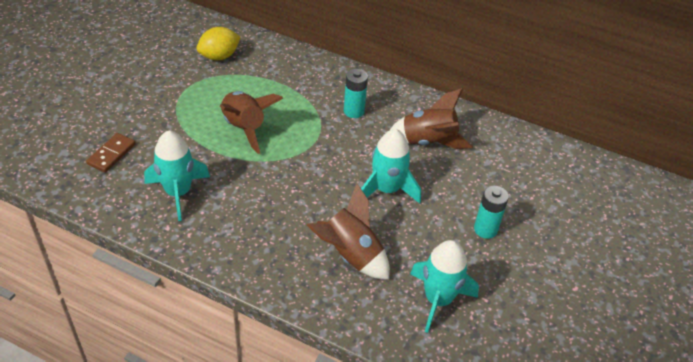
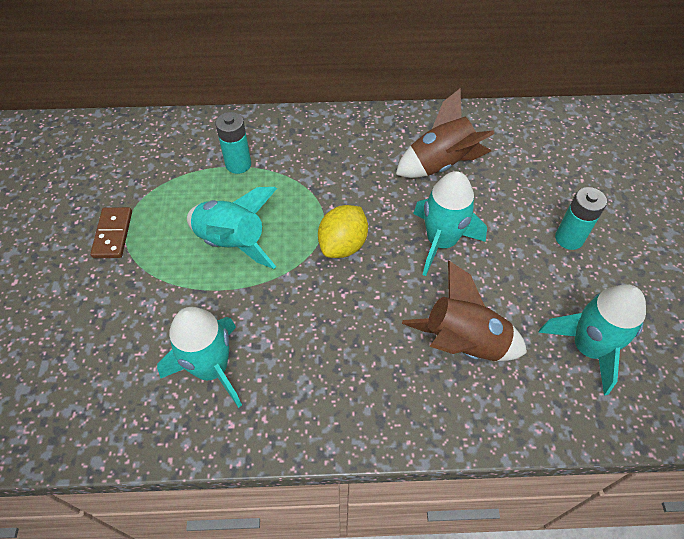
camera: 25 degrees left, 10 degrees up
(111, 154) = (89, 359): brown domino -> brown domino (113, 234)
(219, 56) = (139, 164): yellow lemon -> yellow lemon (343, 245)
(244, 128) = (232, 242): brown rocket -> turquoise rocket
(353, 111) = (339, 164): turquoise battery -> turquoise battery (238, 164)

